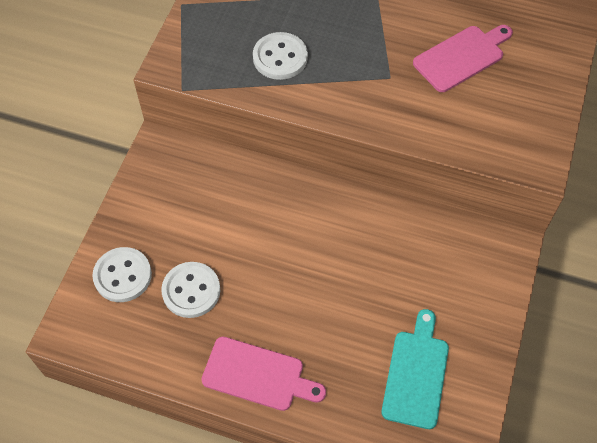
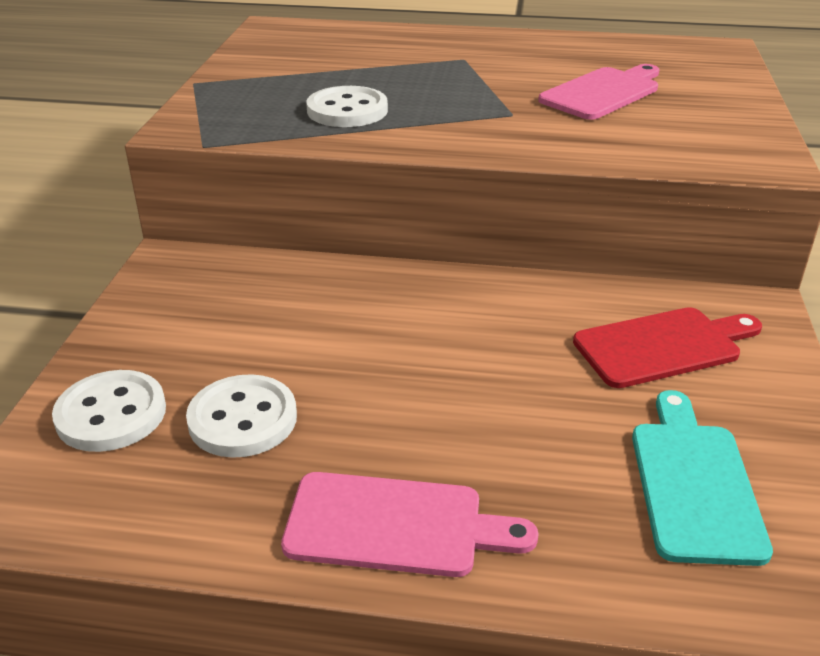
camera: 10 degrees left, 25 degrees down
(438, 271) = (663, 346): none -> red cutting board

